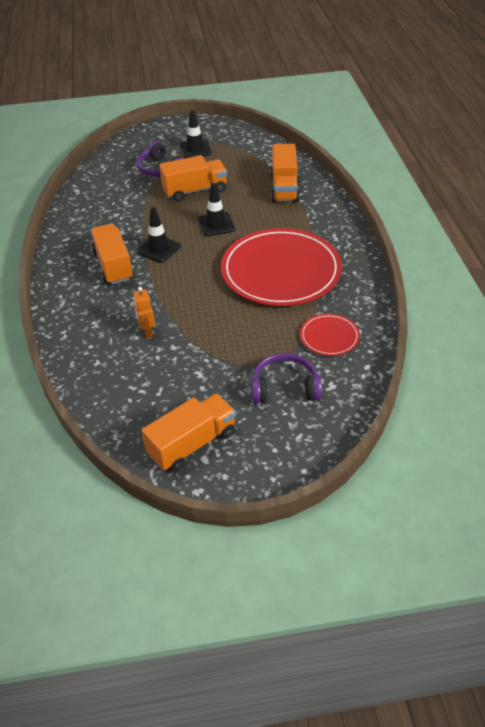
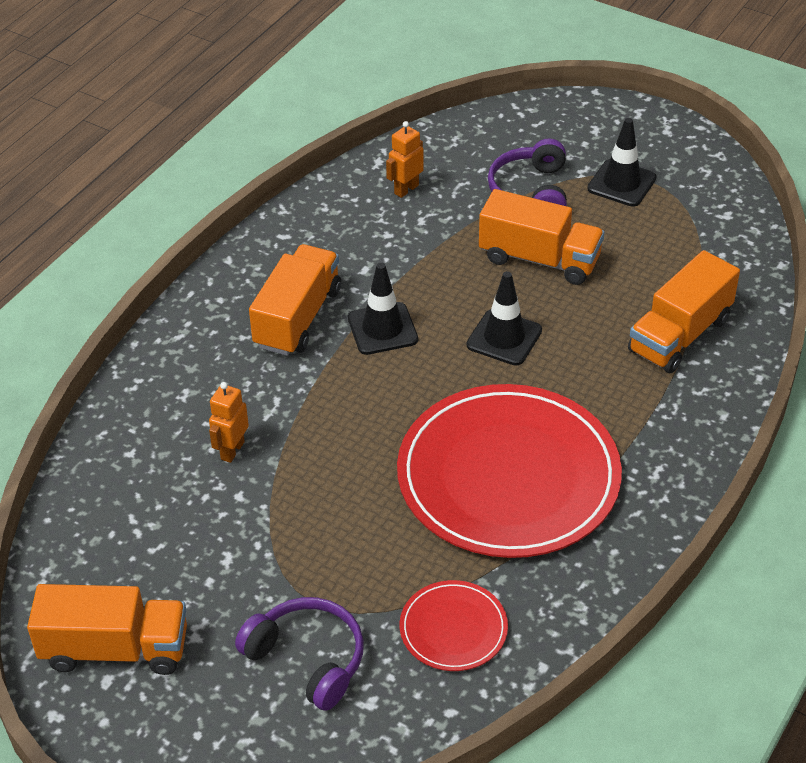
camera: 40 degrees right, 0 degrees up
(103, 194) = (406, 189): none -> orange robot

